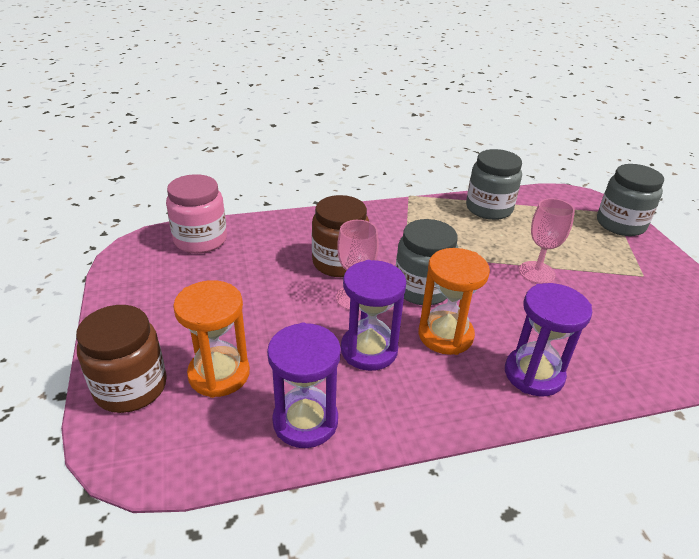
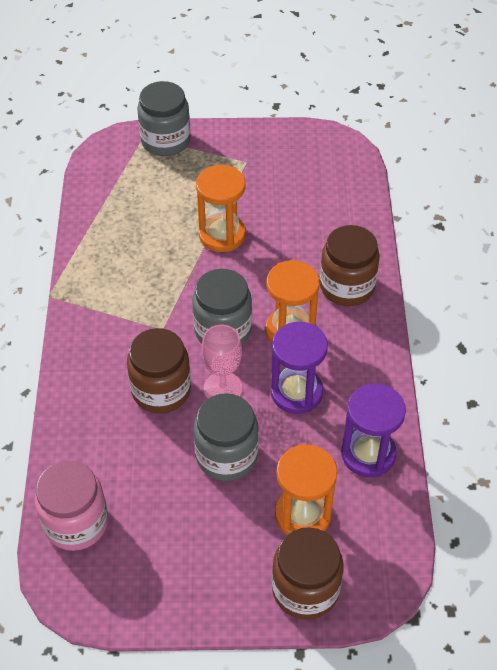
camera: 75 degrees left, 15 degrees up
(489, 208) = (102, 232): grey jar -> grey jar (226, 455)
(534, 374) = (347, 286): purple hourglass -> brown jar
(536, 272) = (222, 235): pink goblet -> orange hourglass

